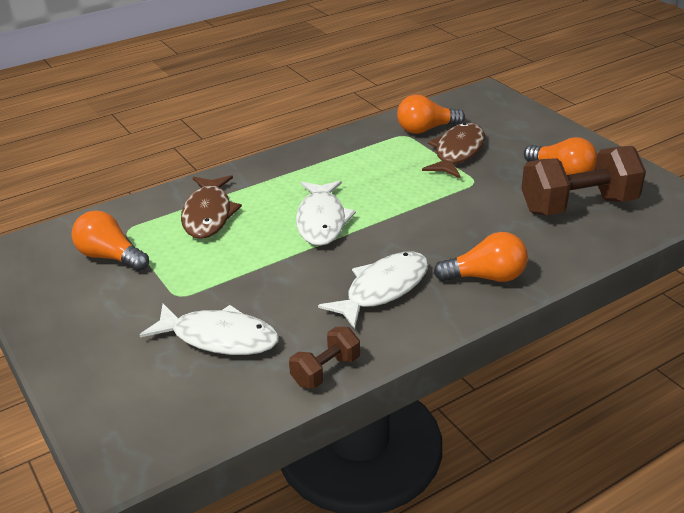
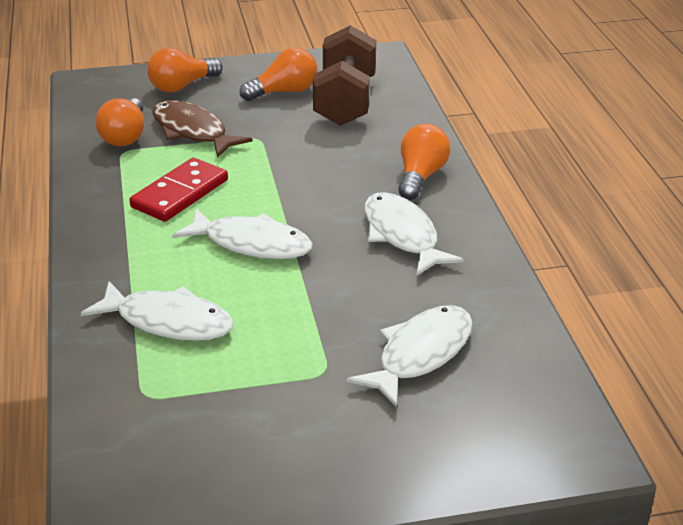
camera: 70 degrees left, 0 degrees up
(110, 257) = (200, 418): orange light bulb -> orange light bulb (182, 86)
(208, 214) = (168, 321): brown fish -> white fish
(326, 371) = (508, 296): brown dumbbell -> none
(366, 173) = (180, 193): none -> red domino

